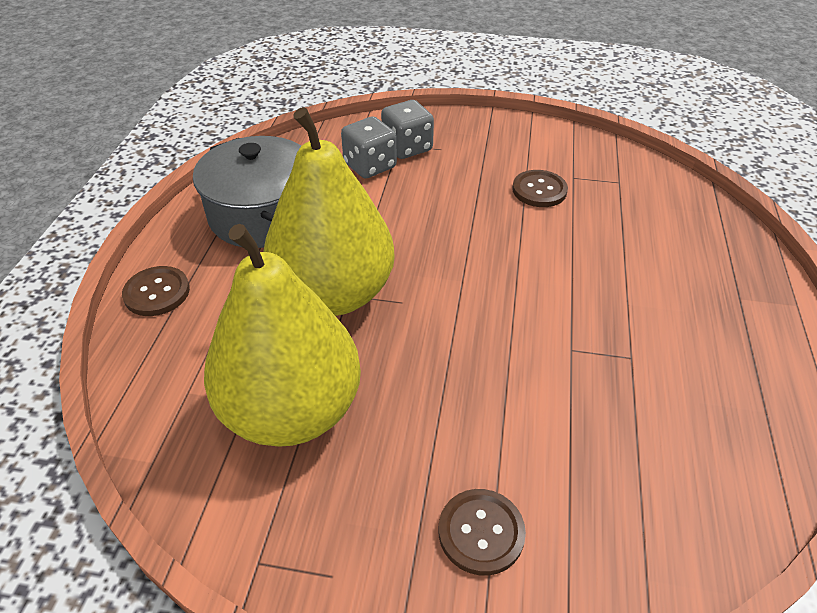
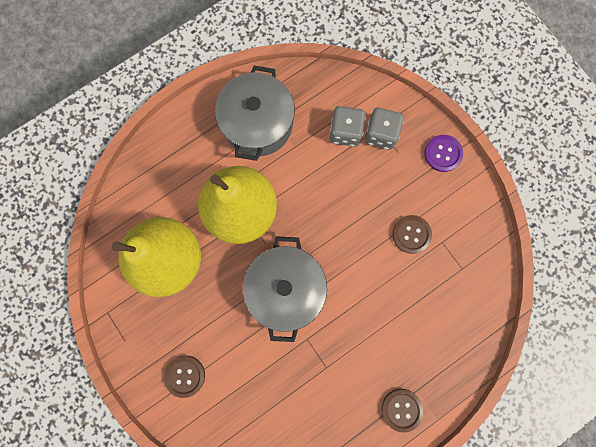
camera: 45 degrees right, 35 degrees up
(157, 293) = (171, 138): brown button -> brown button (401, 409)
(481, 323) = (285, 288): none -> grey pot
(482, 126) = (443, 153): none -> purple button

